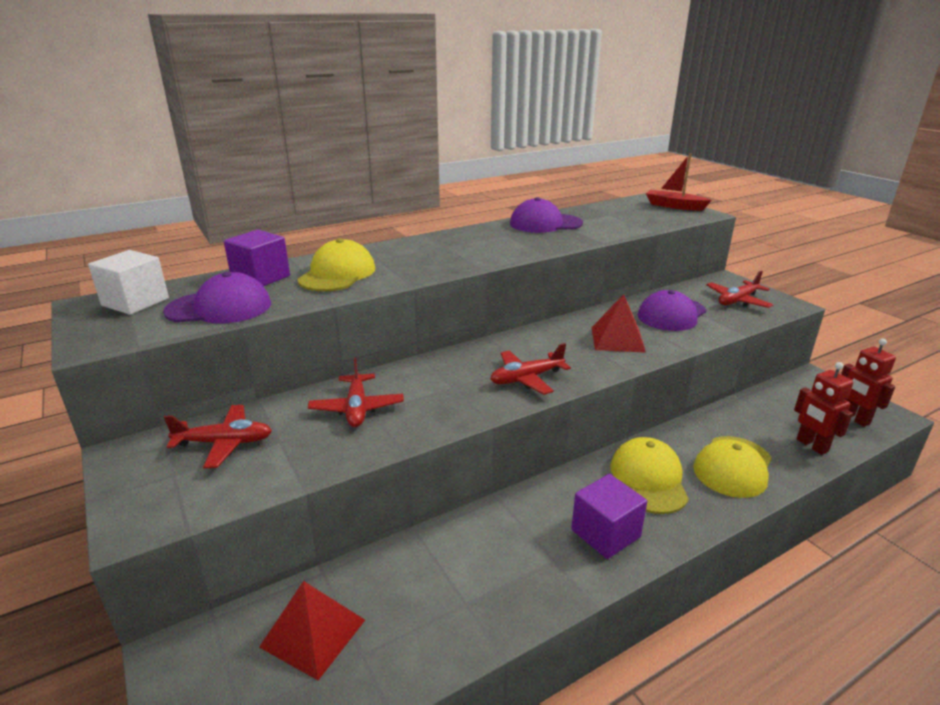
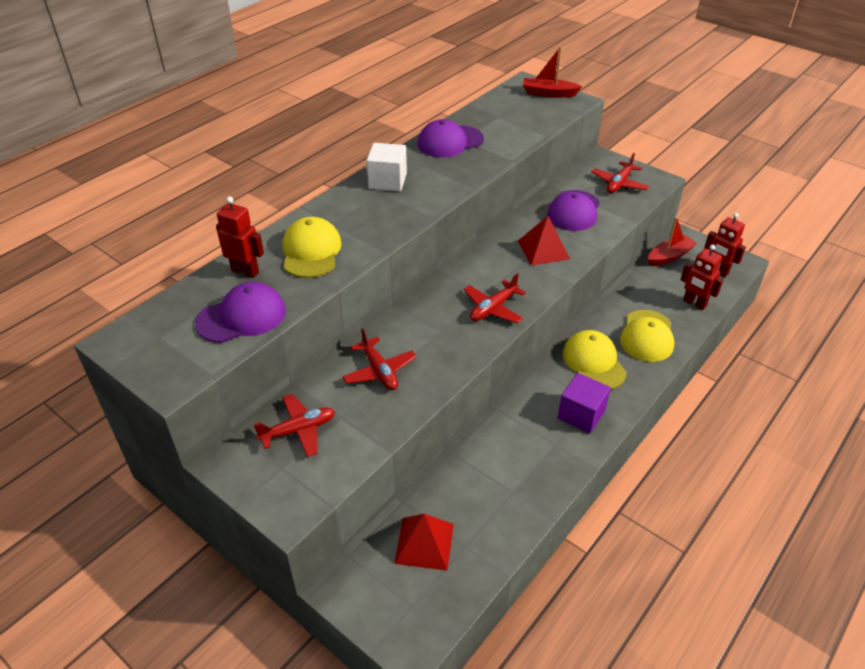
camera: 20 degrees left, 15 degrees up
(135, 302) = (158, 328): white cube -> white cube (387, 181)
(261, 277) = (245, 271): purple cube -> red robot
(791, 393) = (669, 256): none -> red boat

